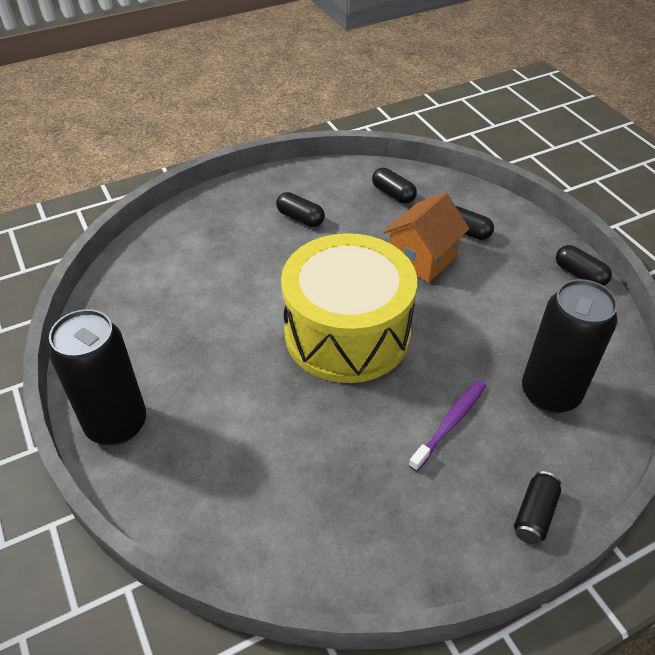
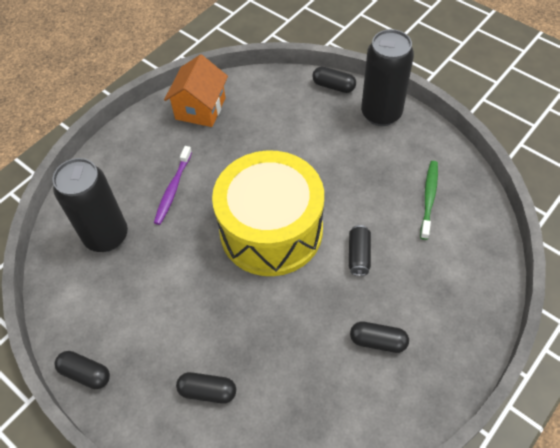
camera: 160 degrees right, 10 degrees up
(157, 305) = (429, 198): none -> green toothbrush
(393, 194) = (302, 422): black capsule -> black capsule (333, 86)
(422, 258) = (238, 334): orange house -> orange house (200, 108)
(534, 514) = (110, 154): black can -> black can (358, 255)

